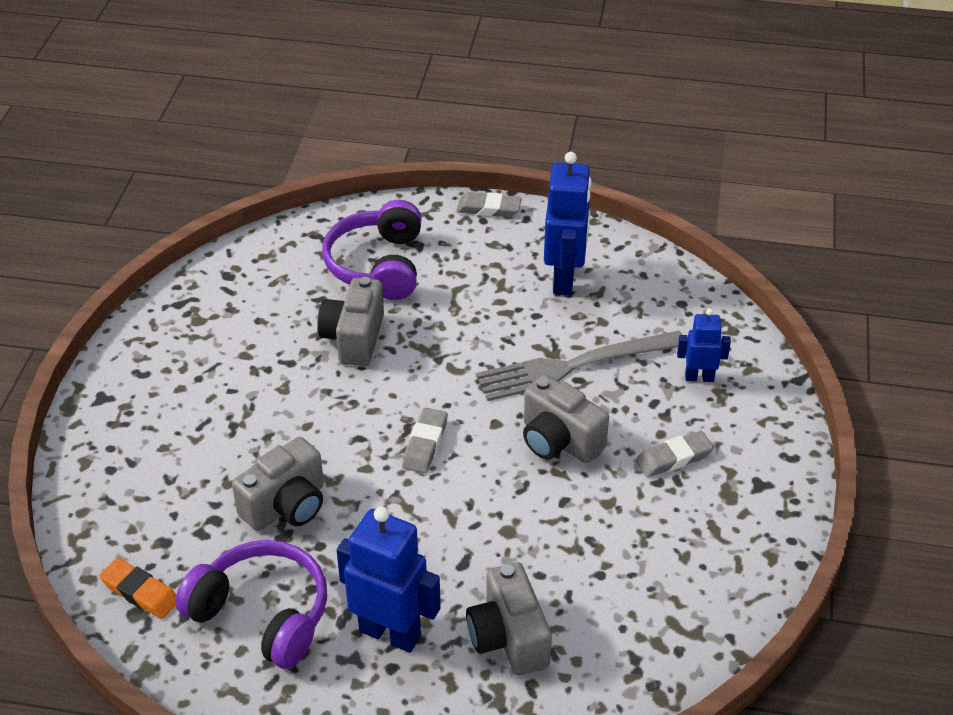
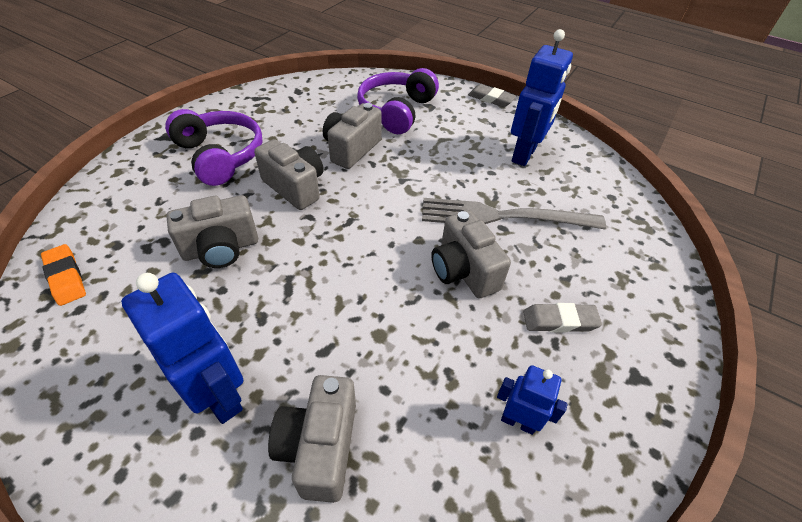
camera: 20 degrees right, 5 degrees up
(262, 614) = (133, 332): purple headphones -> purple headphones (220, 156)
(319, 409) = (295, 187): none -> grey camera
(425, 444) = (355, 237): grey eraser -> none
(699, 377) = (607, 258): blue robot -> blue robot (518, 421)

